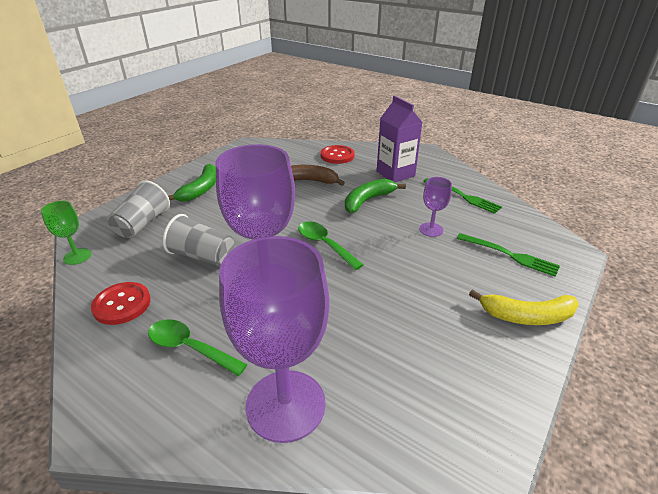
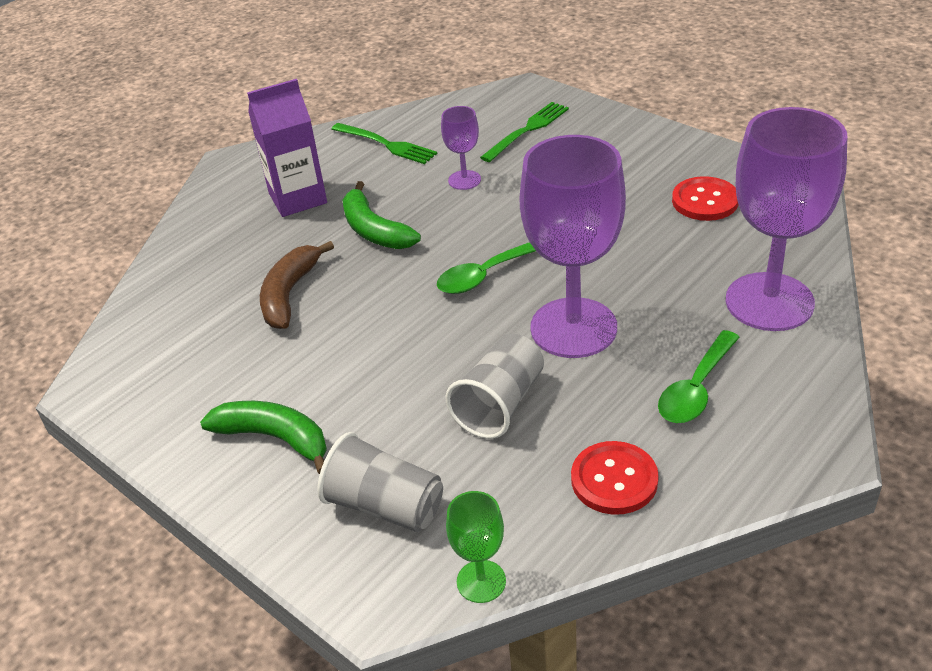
camera: 80 degrees left, 5 degrees up
(337, 155) = (204, 259): red button -> red button (705, 201)
(463, 196) = (387, 144): green fork -> green fork turned 75 degrees clockwise
(526, 316) = (631, 137): yellow banana -> none

